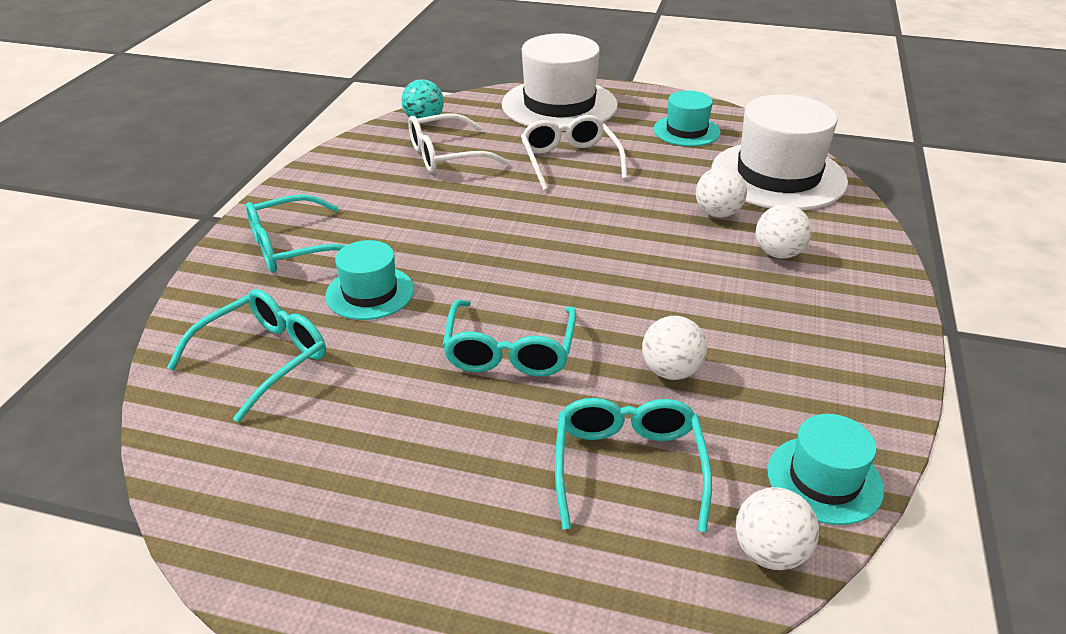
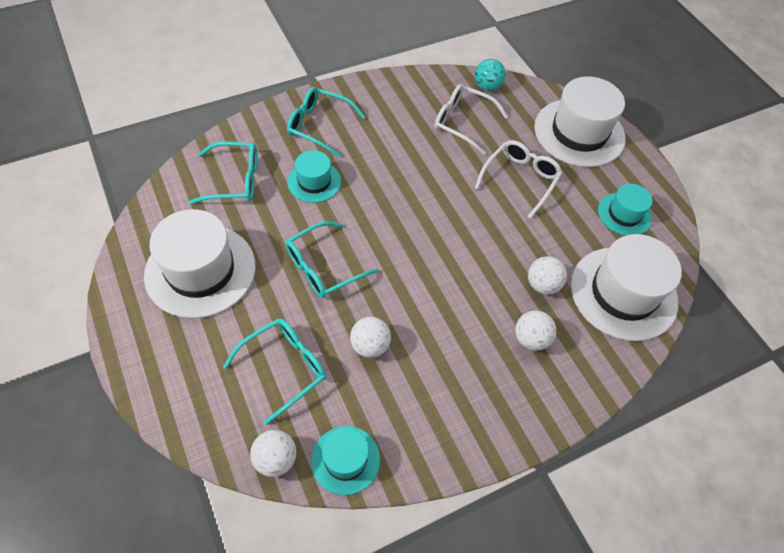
camera: 45 degrees right, 20 degrees up
(367, 472) = (200, 270): none -> white hat

